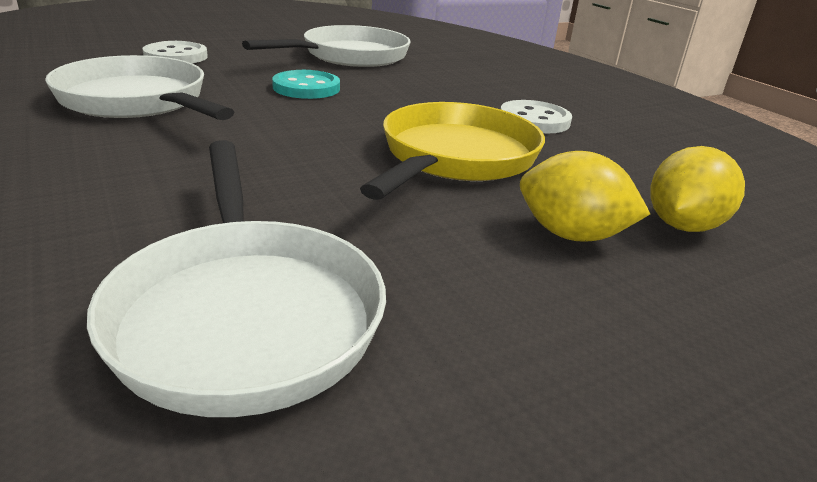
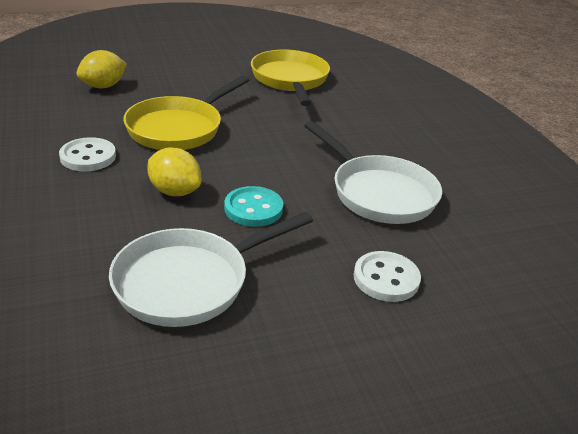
camera: 170 degrees left, 5 degrees up
(245, 313) = (290, 80): white pan -> yellow pan
(571, 235) = (160, 88): yellow lemon -> yellow lemon (174, 191)

